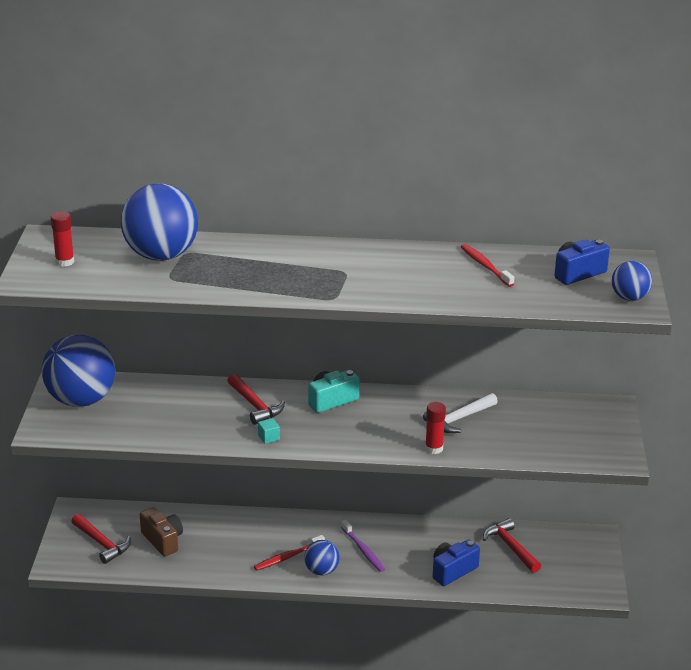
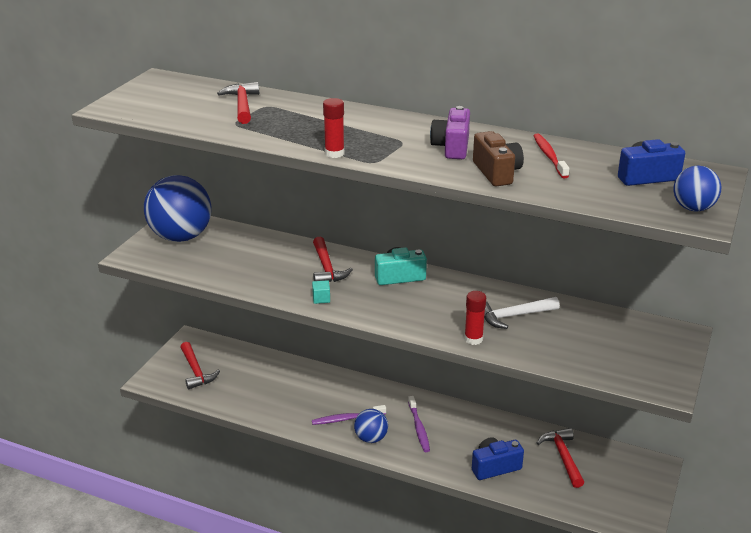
camera: 20 degrees right, 0 degrees up
(64, 262) = (155, 98): red glue stick -> red glue stick (334, 153)
(161, 255) = (242, 105): blue ball -> red hammer
(163, 540) = (247, 380): brown camera -> brown camera (497, 172)
(287, 557) = (347, 419): red toothbrush -> purple toothbrush
(394, 270) = (452, 147): none -> purple camera

